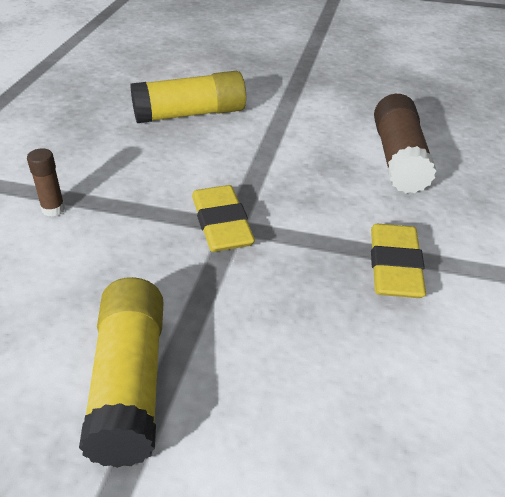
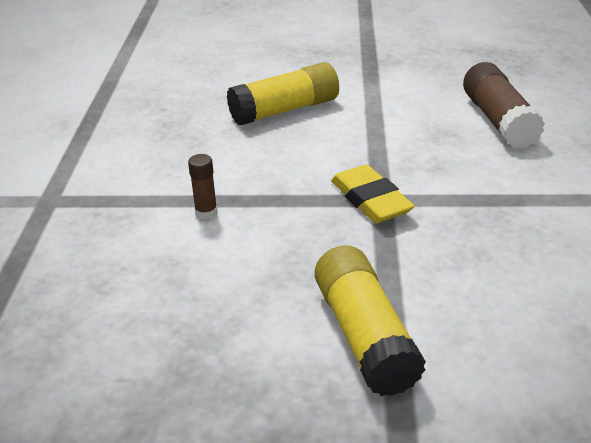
camera: 10 degrees left, 5 degrees down
(394, 266) = (538, 209): yellow eraser -> none

